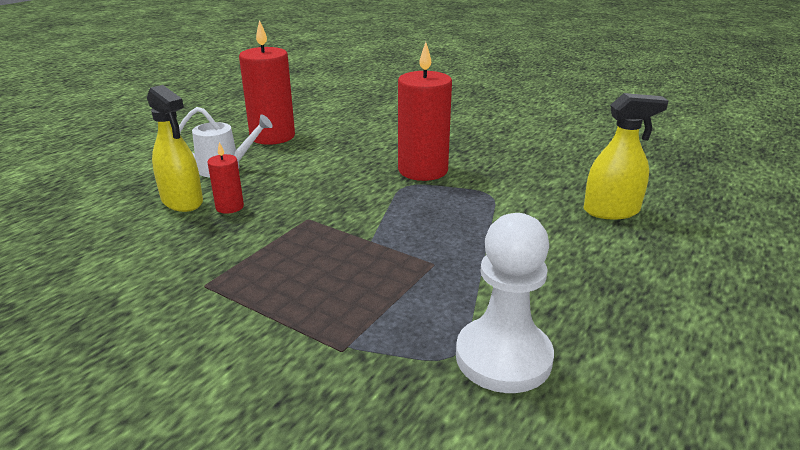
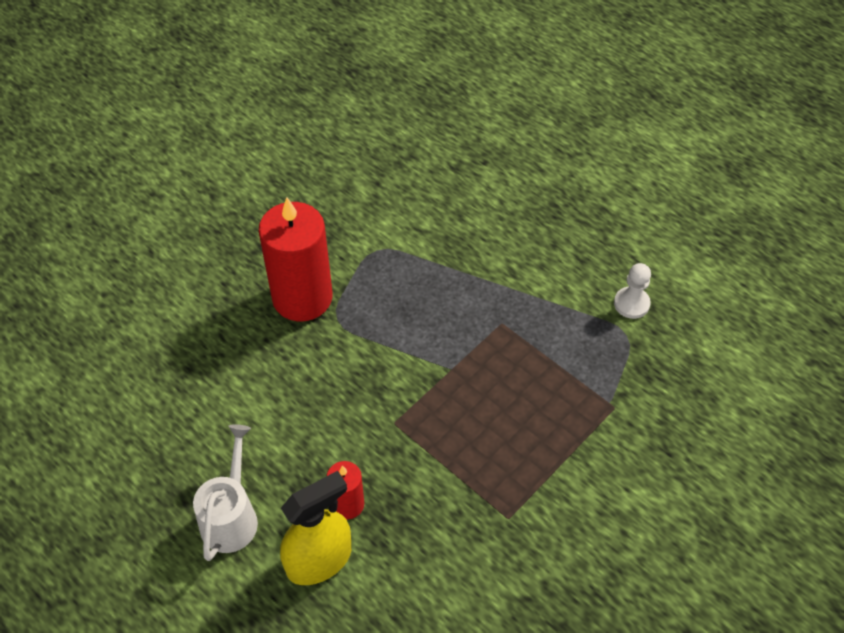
camera: 80 degrees left, 25 degrees up
(272, 136) = (135, 458): red candle -> none
(503, 357) = (631, 304): white pawn -> white pawn, size x0.50
(611, 211) = (434, 165): yellow spray bottle -> none

